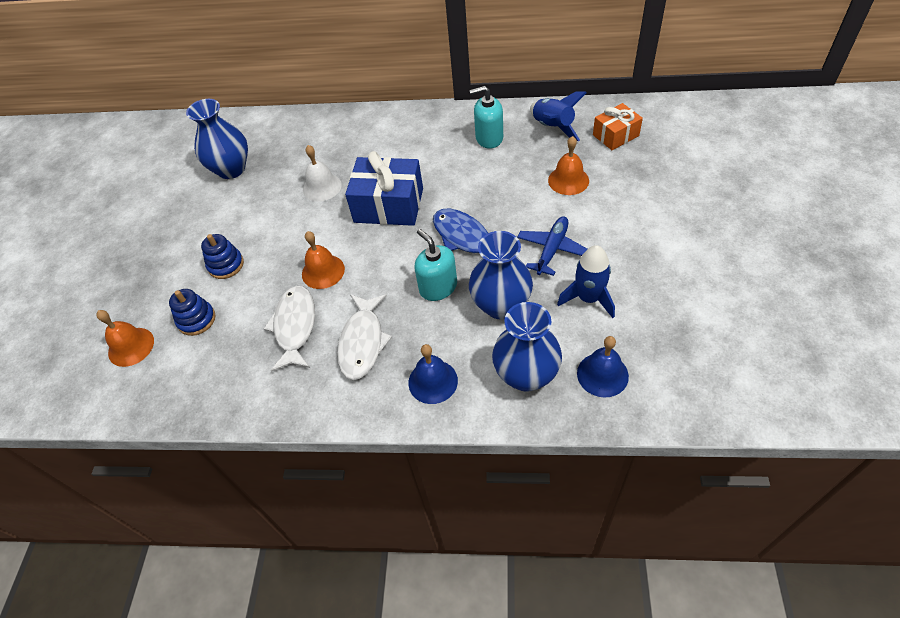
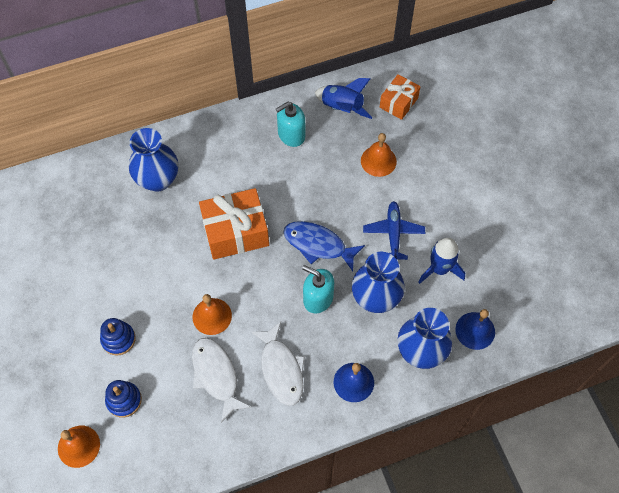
camera: 30 degrees left, 10 degrees up
(231, 169) = (61, 238): blue vase -> blue vase (158, 180)
(322, 187) = (163, 231): white bell -> none
(388, 205) = (236, 232): blue gift -> orange gift

